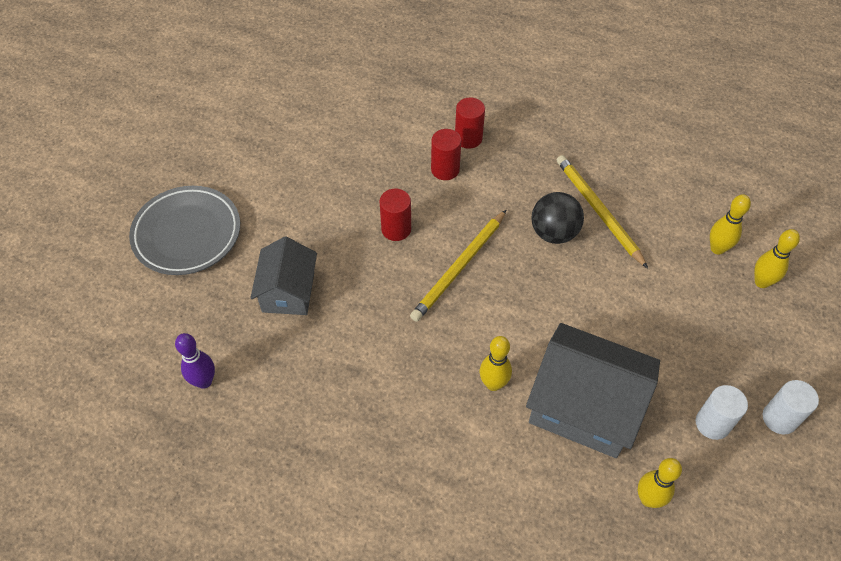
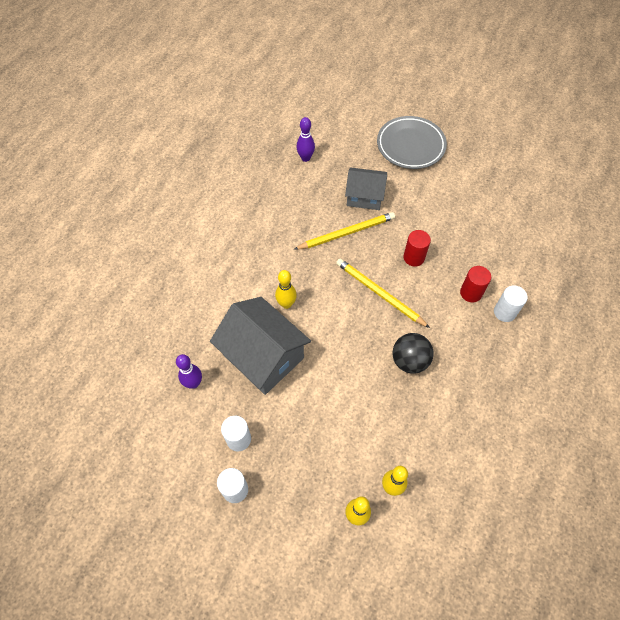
camera: 95 degrees right, 5 degrees up
(468, 138) = (504, 312): red cylinder -> white cylinder
(584, 406) = (263, 356): grey house -> grey house turned 75 degrees counterclockwise
(598, 211) = (431, 398): yellow pencil -> yellow pencil (346, 233)
(648, 499) = (193, 383): yellow bowling pin -> purple bowling pin

